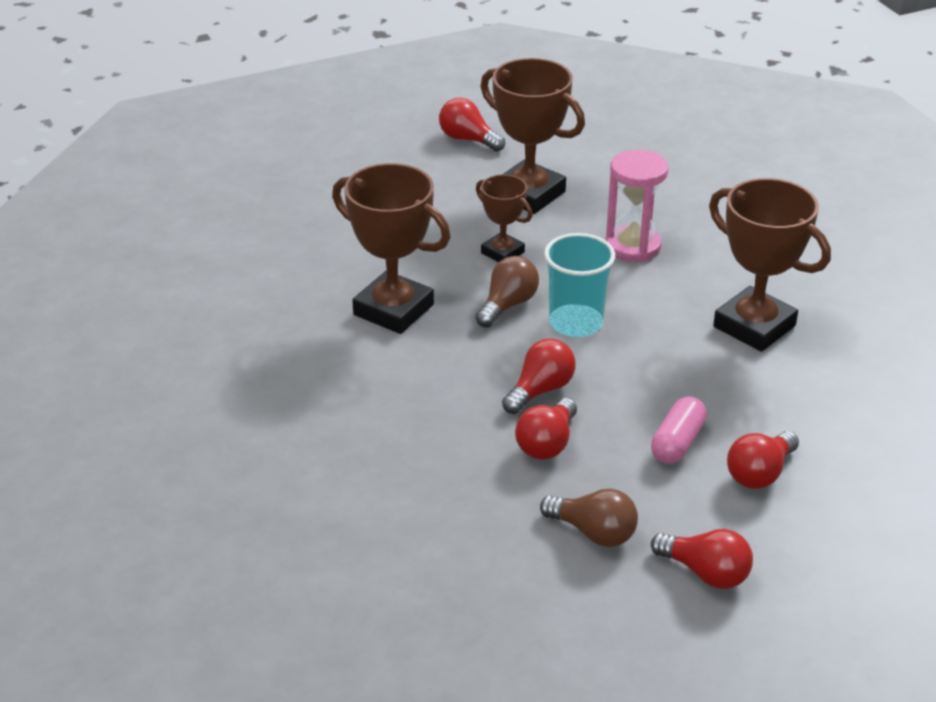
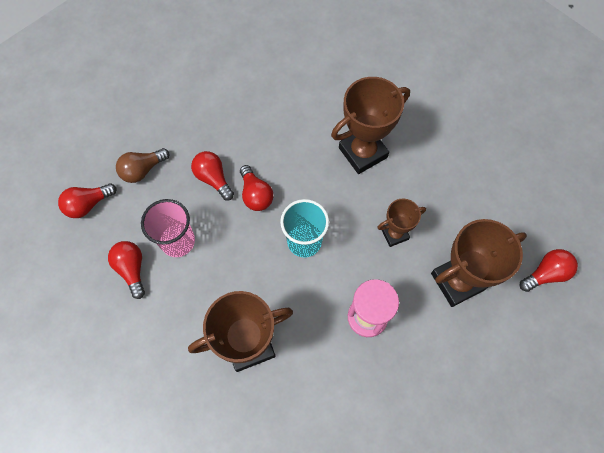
camera: 115 degrees right, 30 degrees up
(507, 305) = (339, 213): brown light bulb -> none
(677, 443) = (178, 241): pink capsule -> pink cup

